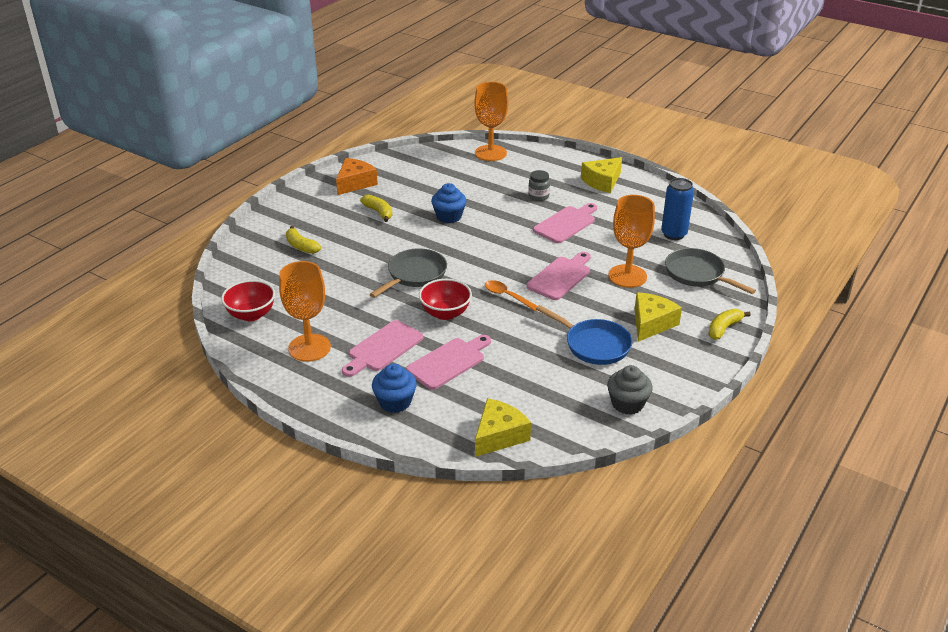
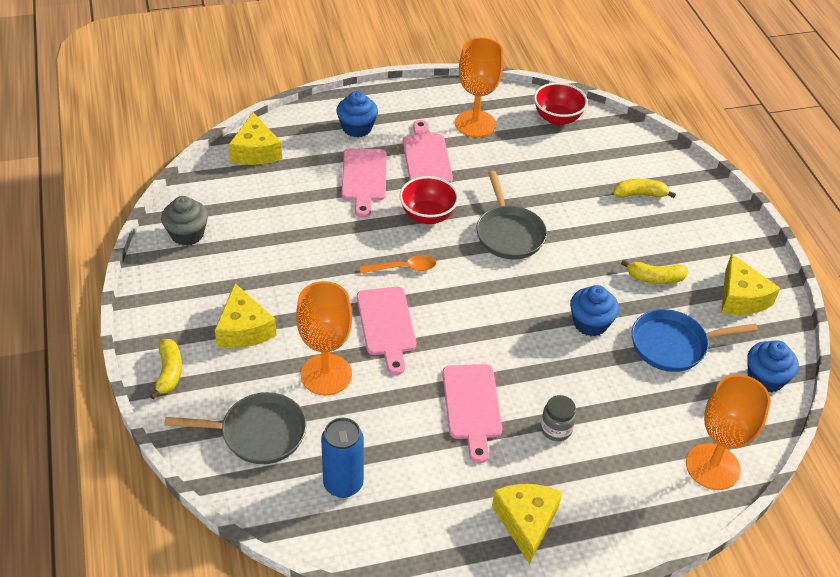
camera: 130 degrees right, 10 degrees up
(355, 183) = (741, 297): orange cheese -> yellow cheese
(409, 159) = (765, 378): none -> blue cupcake
(594, 345) = (271, 270): blue pan -> blue pan (673, 345)

